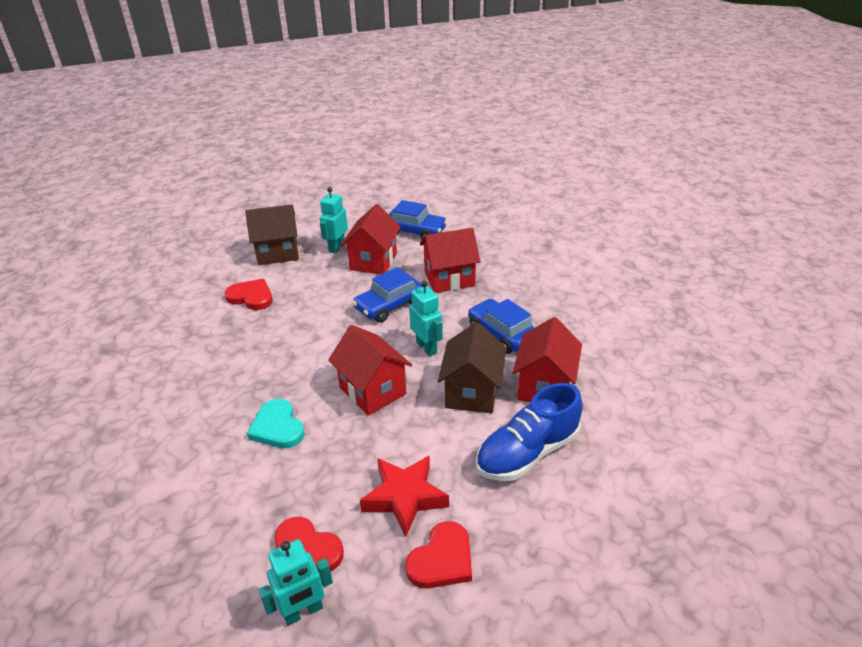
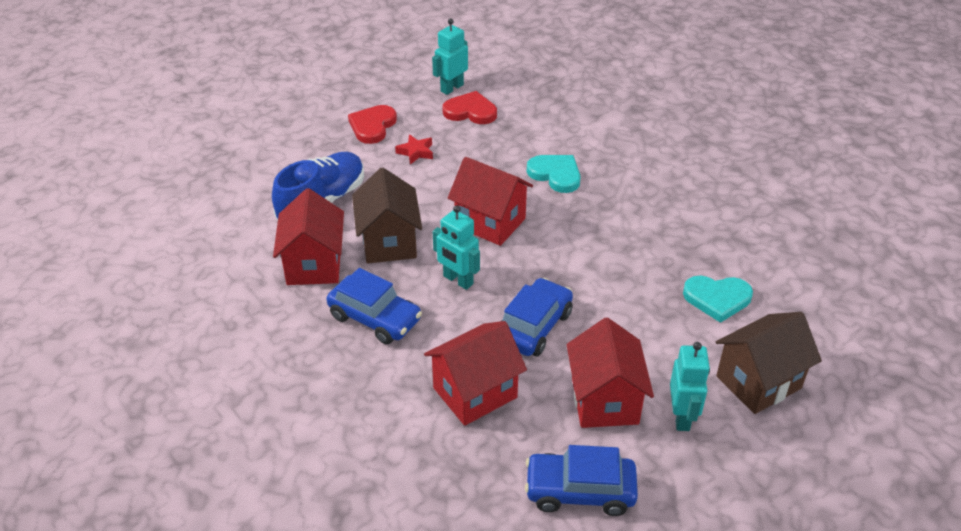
camera: 160 degrees right, 5 degrees up
(251, 297) = (717, 299): red heart -> turquoise heart
(405, 497) = (416, 152): red star -> red star, size x0.55

